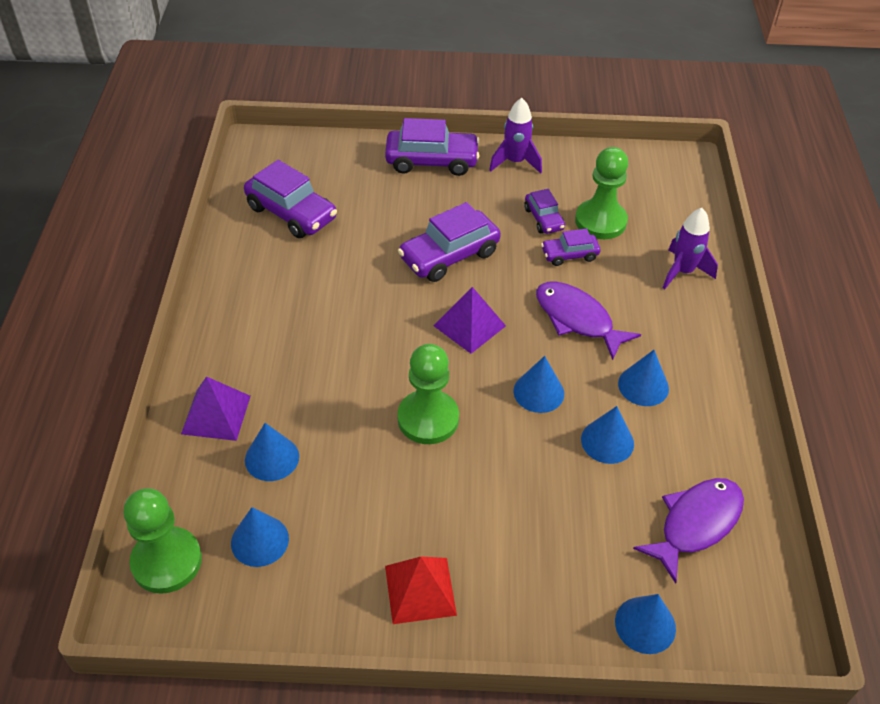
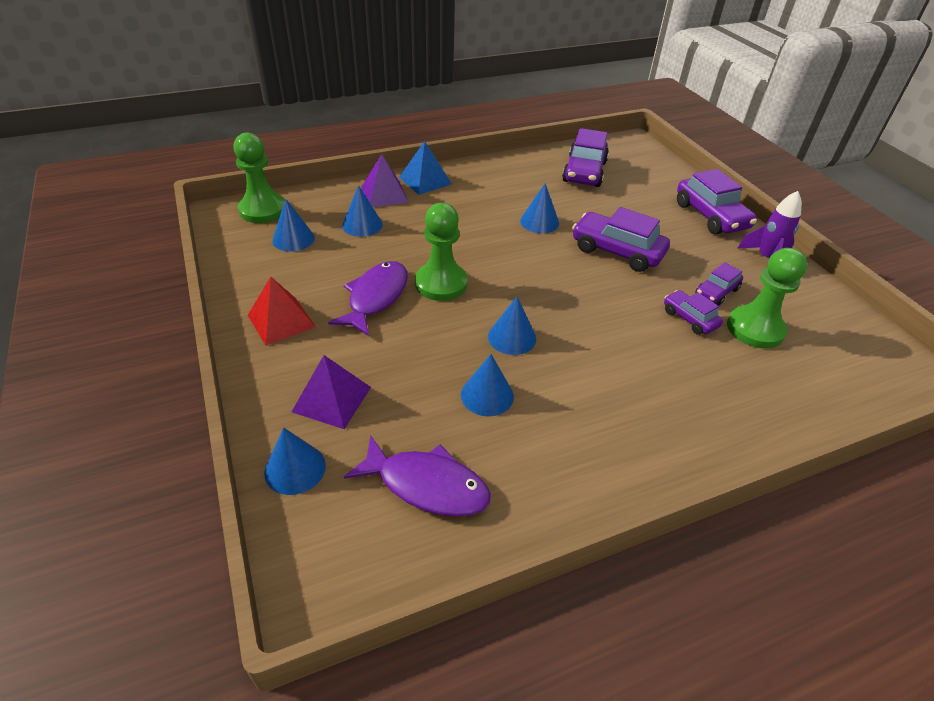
camera: 65 degrees right, 5 degrees down
(211, 362) = (425, 180): none -> blue pyramid
(469, 325) = (552, 281): purple pyramid -> purple pyramid (332, 399)
(577, 319) = (615, 342): purple fish -> purple fish (376, 297)
(643, 386) = (572, 407): blue cone -> blue cone (539, 222)
(683, 272) = (752, 405): purple rocket -> none

